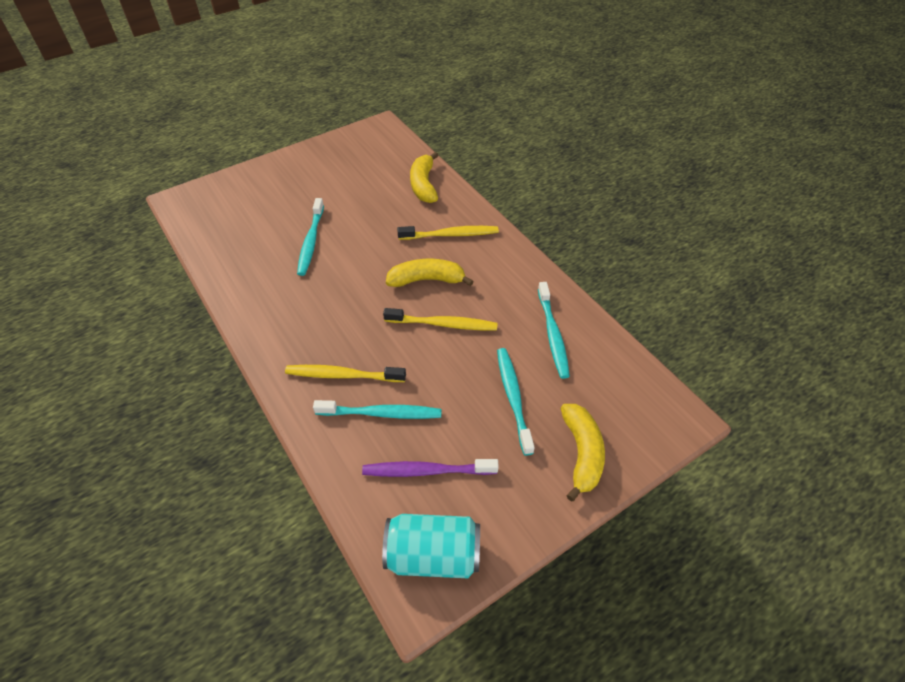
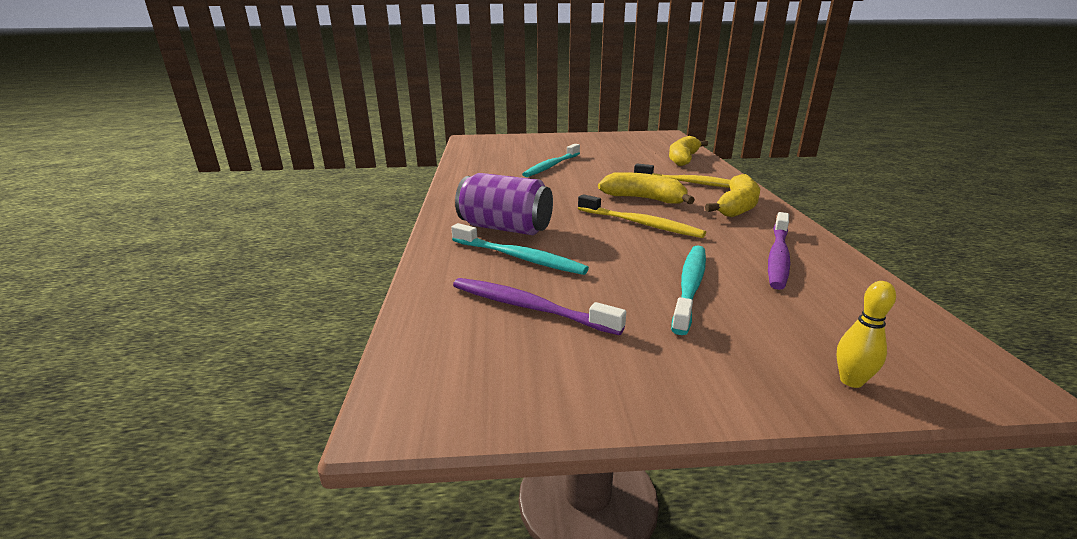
camera: 30 degrees right, 25 degrees down
(343, 375) = (505, 228): yellow toothbrush -> purple can
(433, 555) = (466, 377): turquoise can -> none
(552, 334) = (778, 256): turquoise toothbrush -> purple toothbrush
(581, 453) = (769, 358): yellow banana -> yellow banana (737, 207)
(624, 453) = (851, 381): none -> yellow bowling pin

